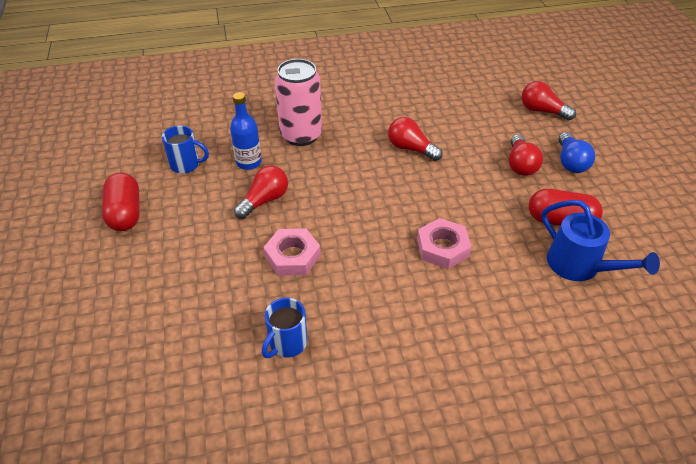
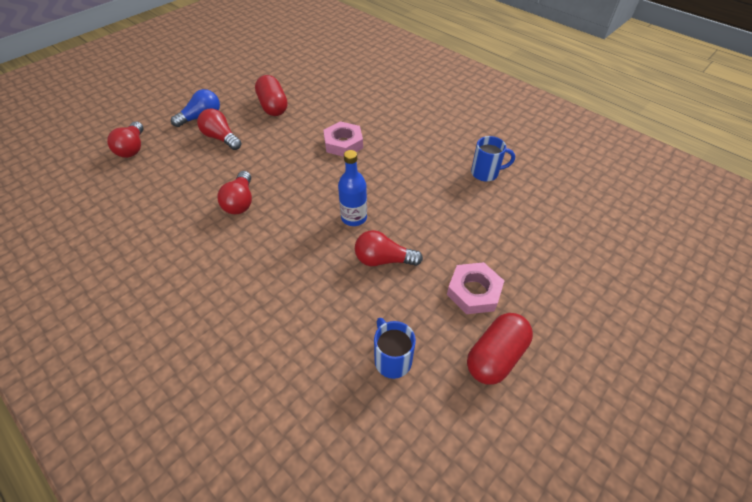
camera: 125 degrees left, 5 degrees up
(249, 162) = (345, 305): blue bottle -> blue bottle (354, 217)
(292, 256) = (421, 208): pink nut -> pink nut (473, 291)
(301, 135) = (272, 289): pink can -> none
(520, 164) = (221, 138): red light bulb -> red light bulb turned 105 degrees counterclockwise
(580, 266) = (309, 90): blue watering can -> none

